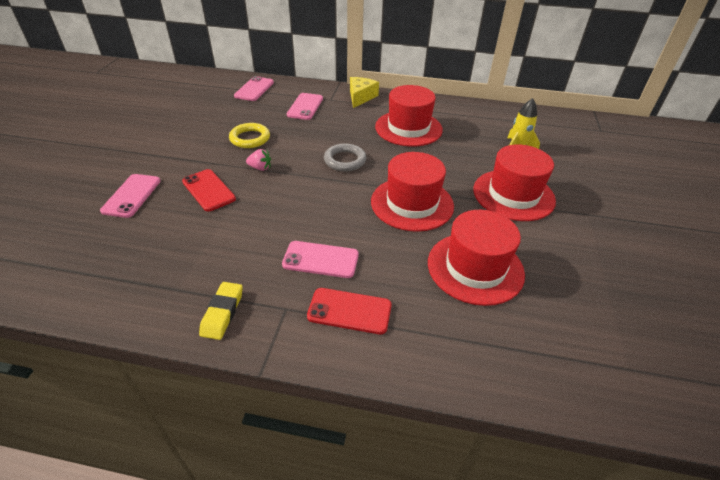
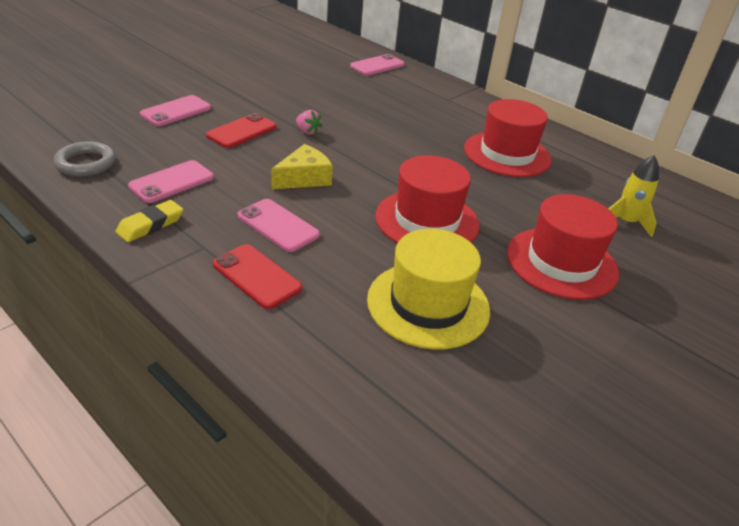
camera: 30 degrees right, 5 degrees down
(208, 190) = (242, 131): red phone -> red phone turned 45 degrees clockwise
(250, 138) = (325, 105): yellow ring -> none
(305, 107) = (412, 97): pink phone -> pink phone (172, 182)
(345, 160) = (399, 156): grey ring -> grey ring (86, 163)
(361, 97) = (485, 108): yellow cheese -> yellow cheese (304, 178)
(475, 268) = (428, 304): red hat -> yellow hat

